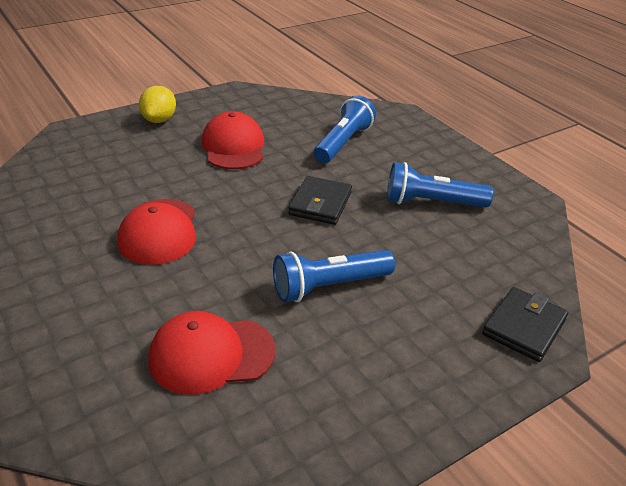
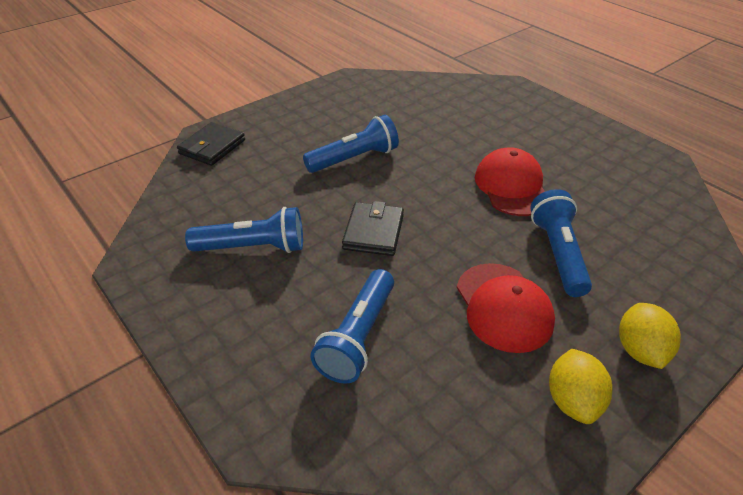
camera: 175 degrees right, 5 degrees up
(164, 172) = (558, 253): none -> blue flashlight
(211, 355) = (422, 116): red cap -> none
(220, 108) = (572, 400): none -> yellow lemon

